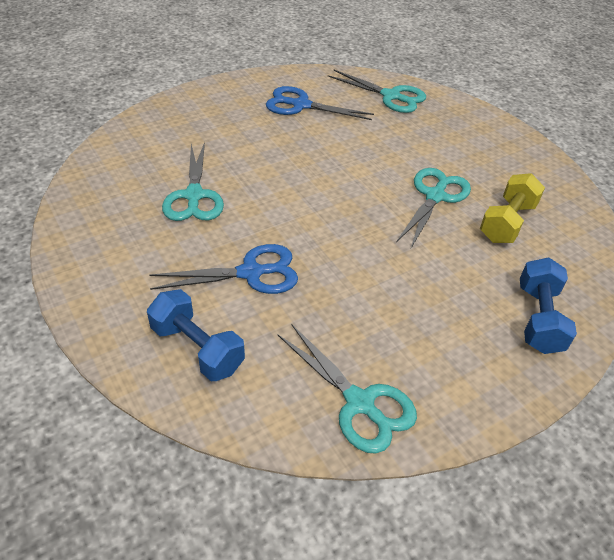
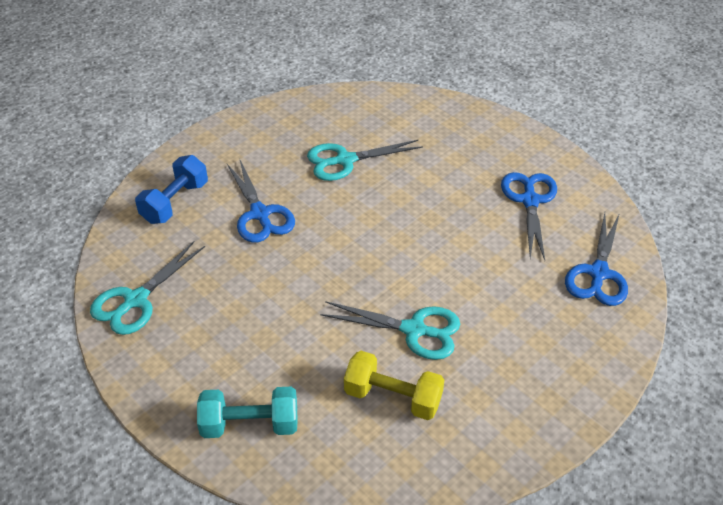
camera: 80 degrees right, 0 degrees up
(391, 96) = (598, 273): turquoise scissors -> blue scissors
(538, 319) = (250, 424): blue dumbbell -> turquoise dumbbell

